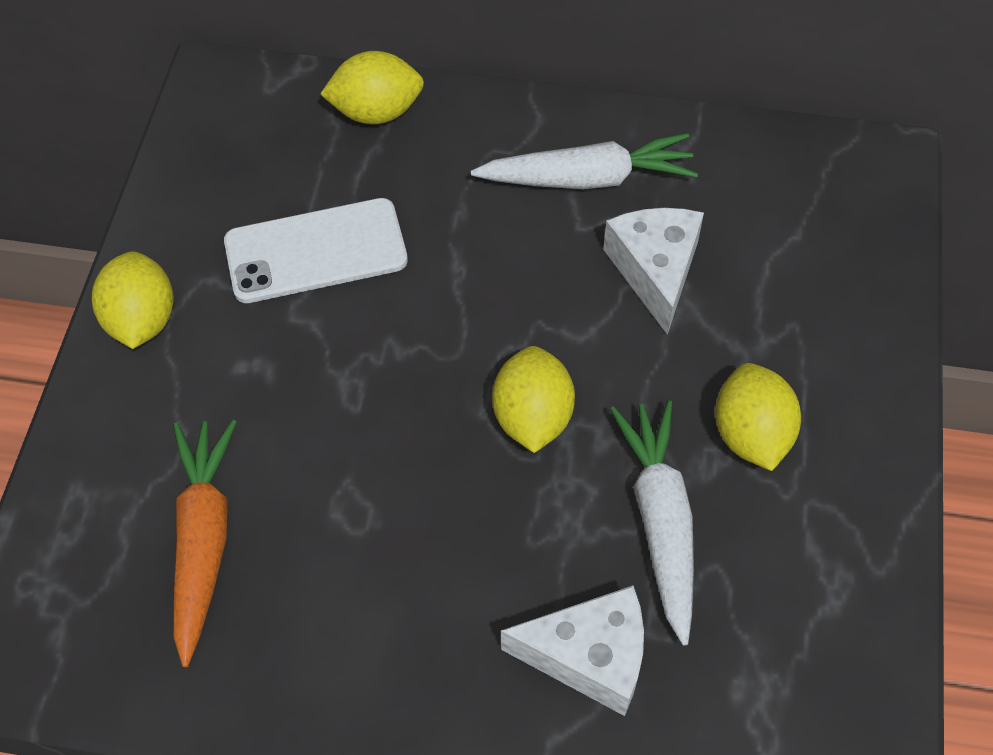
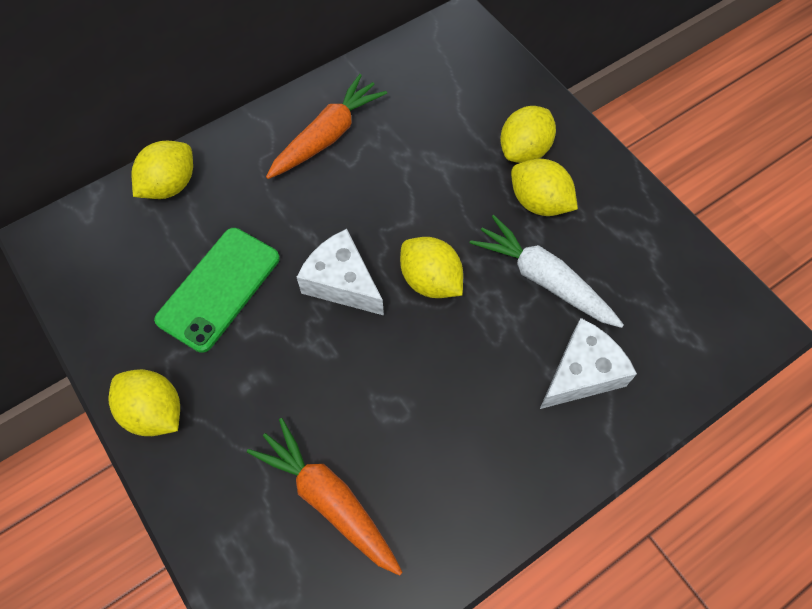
camera: 45 degrees left, 5 degrees up
(316, 251) = (219, 289): white phone -> green phone
(588, 178) = (327, 136): white carrot -> orange carrot
(655, 271) = (411, 158): white cheese -> white cheese (342, 282)
(799, 363) = (524, 150): none -> yellow lemon

